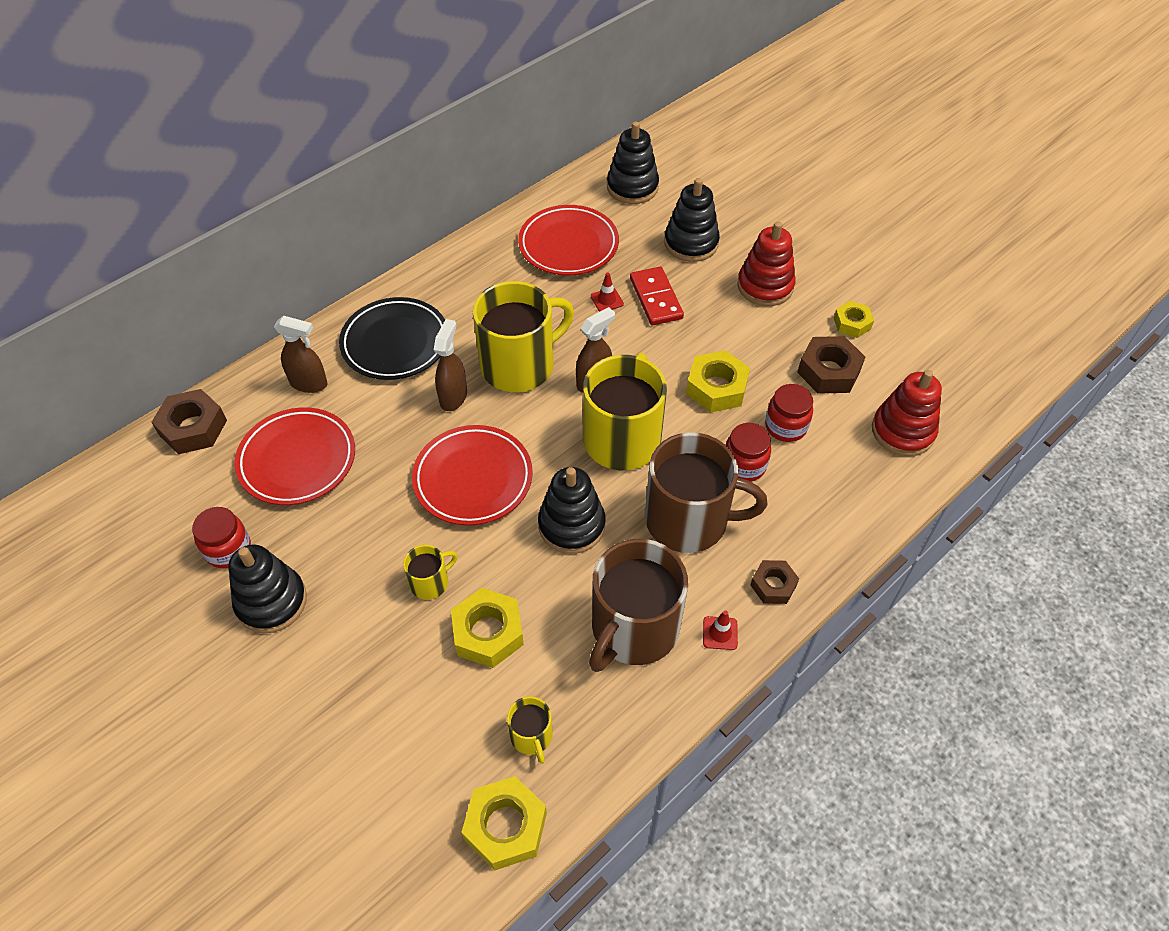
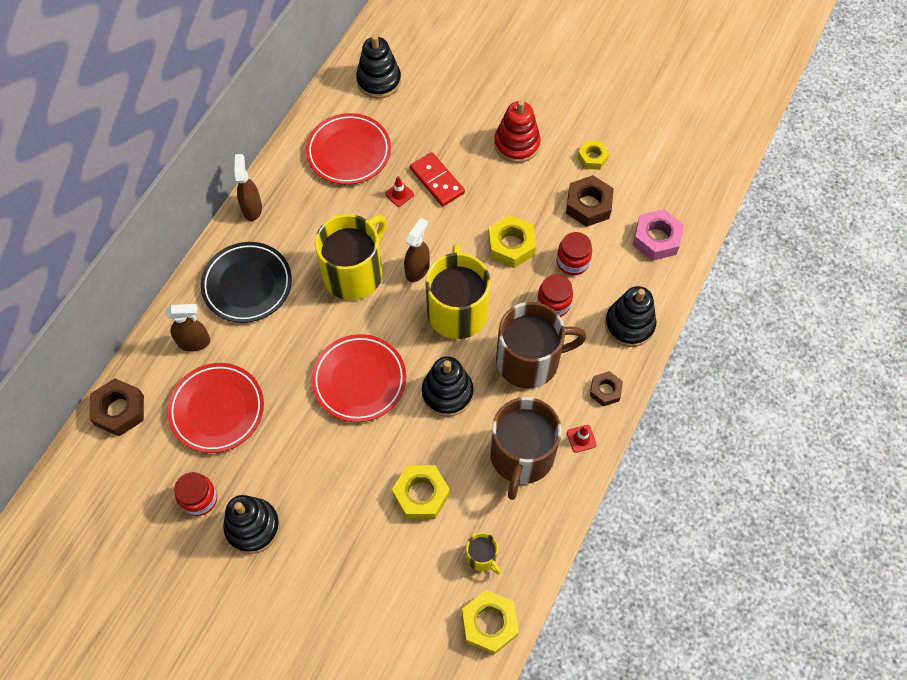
camera: 20 degrees left, 10 degrees up
(430, 582) = (363, 471): yellow mug -> none
(453, 397) = (314, 317): brown spray bottle -> brown spray bottle (252, 208)
(691, 243) = (445, 121): black stacking toy -> black stacking toy (629, 325)
(902, 431) = (656, 239): red stacking toy -> pink nut

